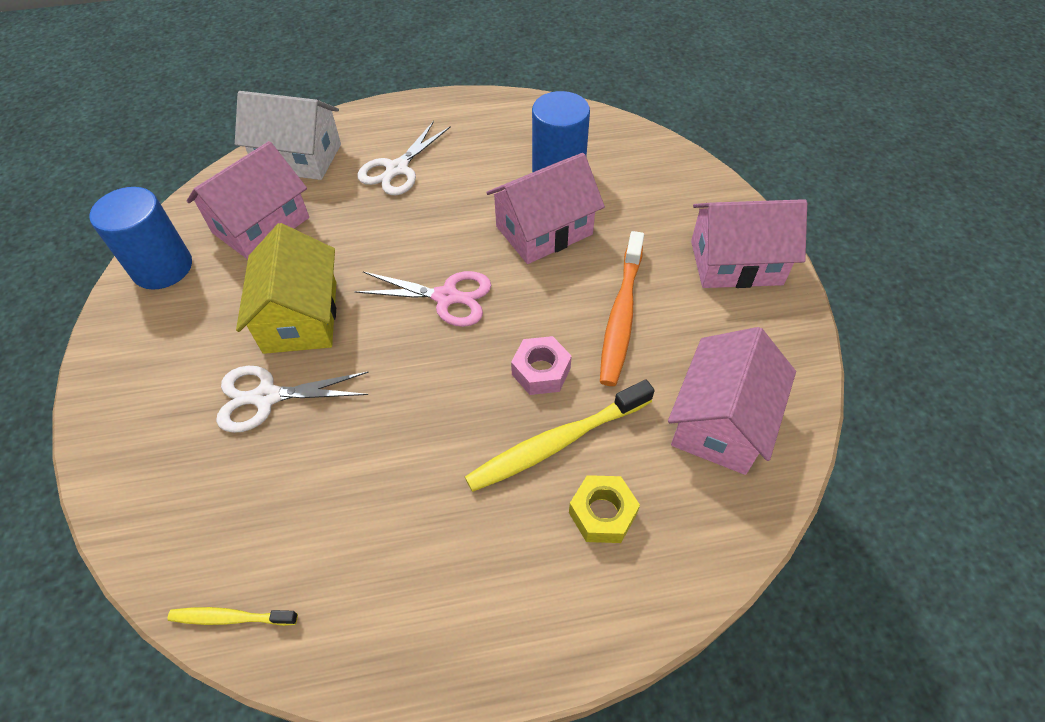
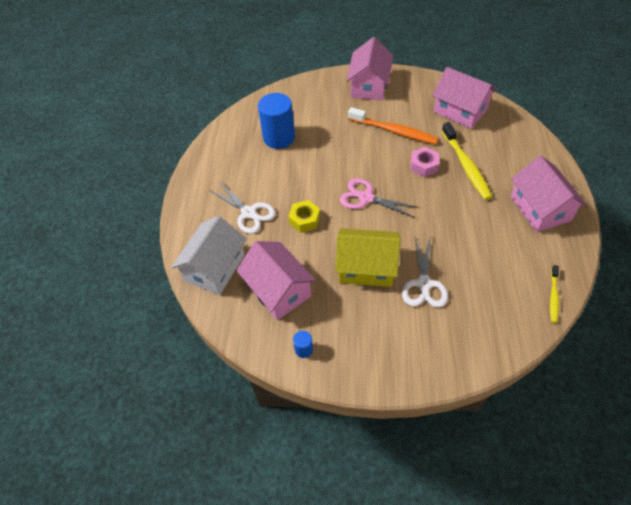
camera: 75 degrees left, 0 degrees up
(162, 268) = (304, 349): blue cylinder -> blue cylinder, size x0.44
(446, 297) = (366, 198): pink scissors -> pink scissors turned 90 degrees counterclockwise
(544, 230) = (326, 151): pink house -> pink house (540, 208)
(602, 513) = (503, 156): yellow nut -> yellow nut (304, 220)

